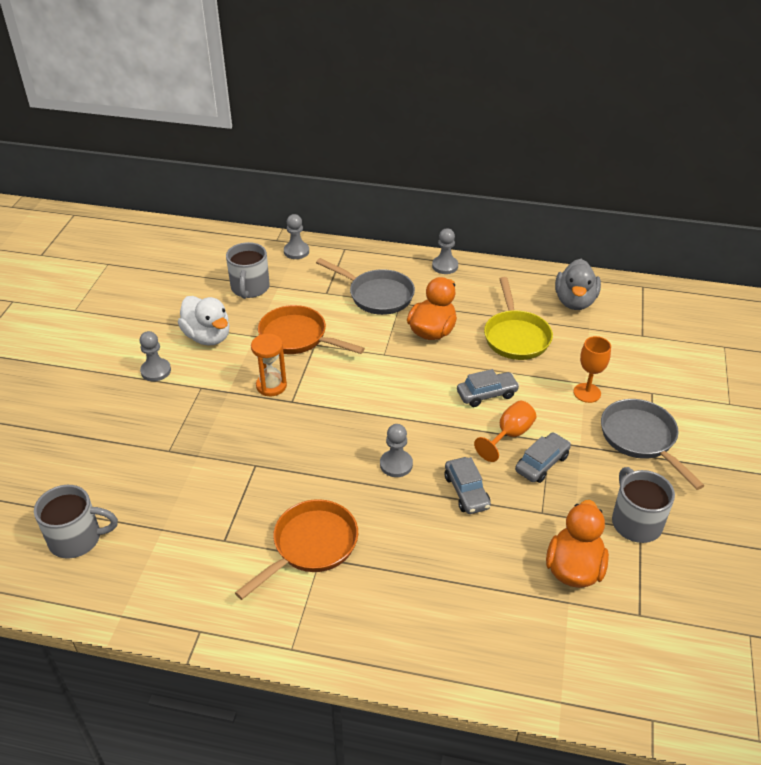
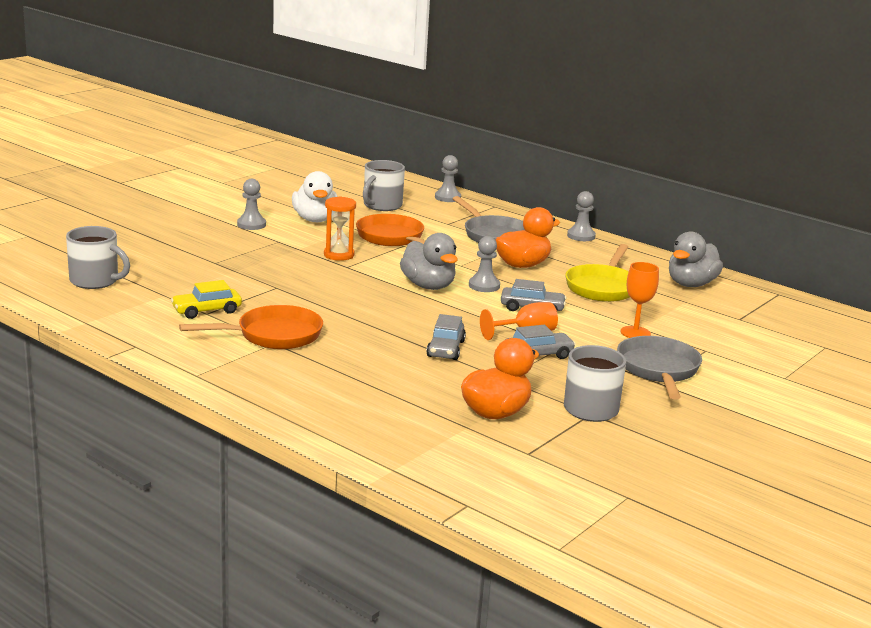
camera: 25 degrees right, 20 degrees down
(221, 536) = (207, 311): none -> yellow car
(382, 400) = (428, 286): none -> grey duck
(396, 464) = (399, 319): grey pawn -> grey pawn (484, 286)

